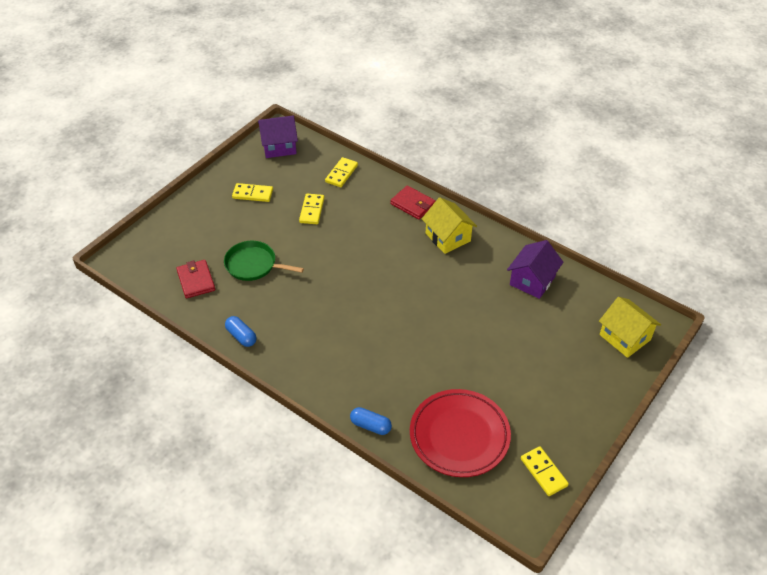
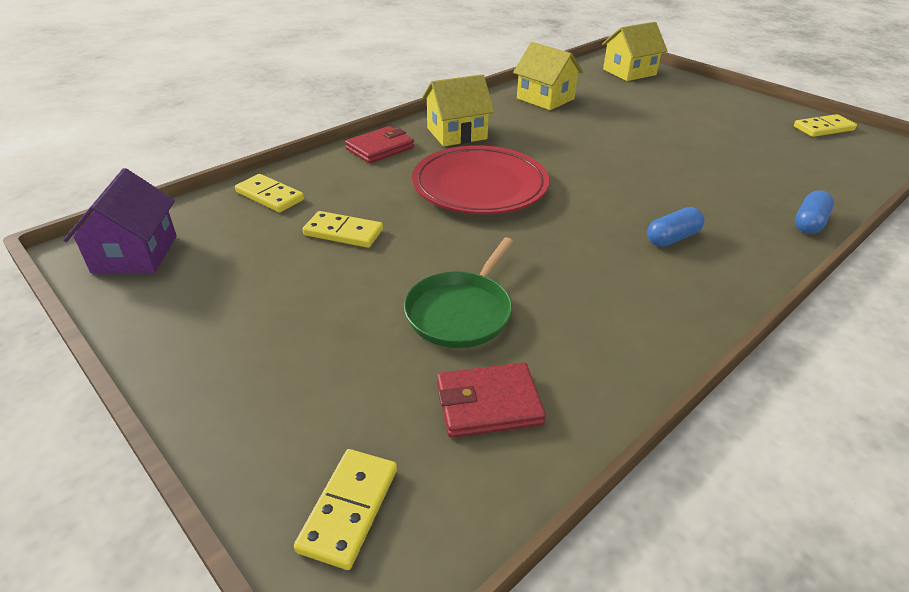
camera: 80 degrees left, 10 degrees down
(241, 336) = (652, 341): blue capsule -> blue capsule (672, 238)
(253, 194) = (253, 298): yellow domino -> yellow domino (349, 509)
(459, 436) = (796, 165): red plate -> red plate (480, 187)
(532, 280) = (545, 99): purple house -> yellow house

